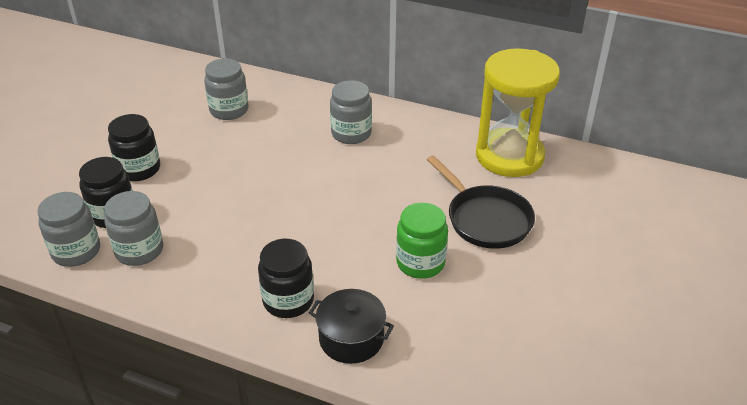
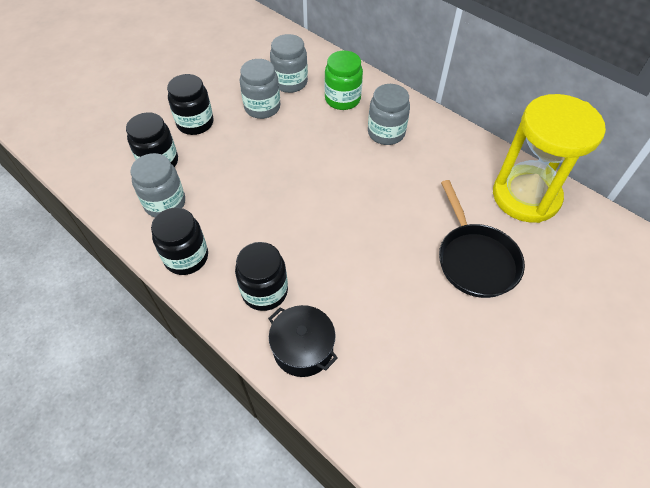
camera: 20 degrees right, 15 degrees up
(76, 251) = (117, 189): grey jar -> grey jar (262, 107)
(188, 293) = (186, 257): none -> black jar
(420, 263) = (395, 288): green jar -> green jar (342, 99)

